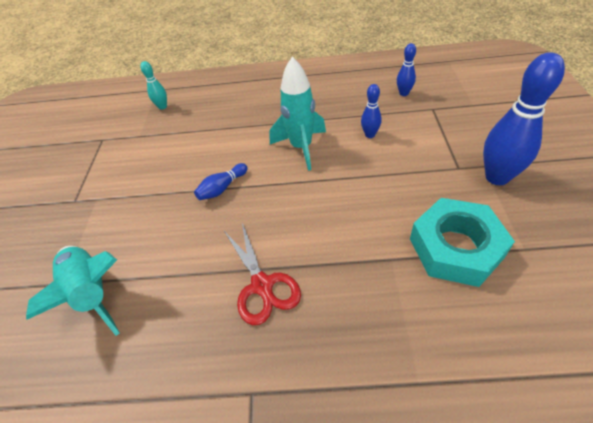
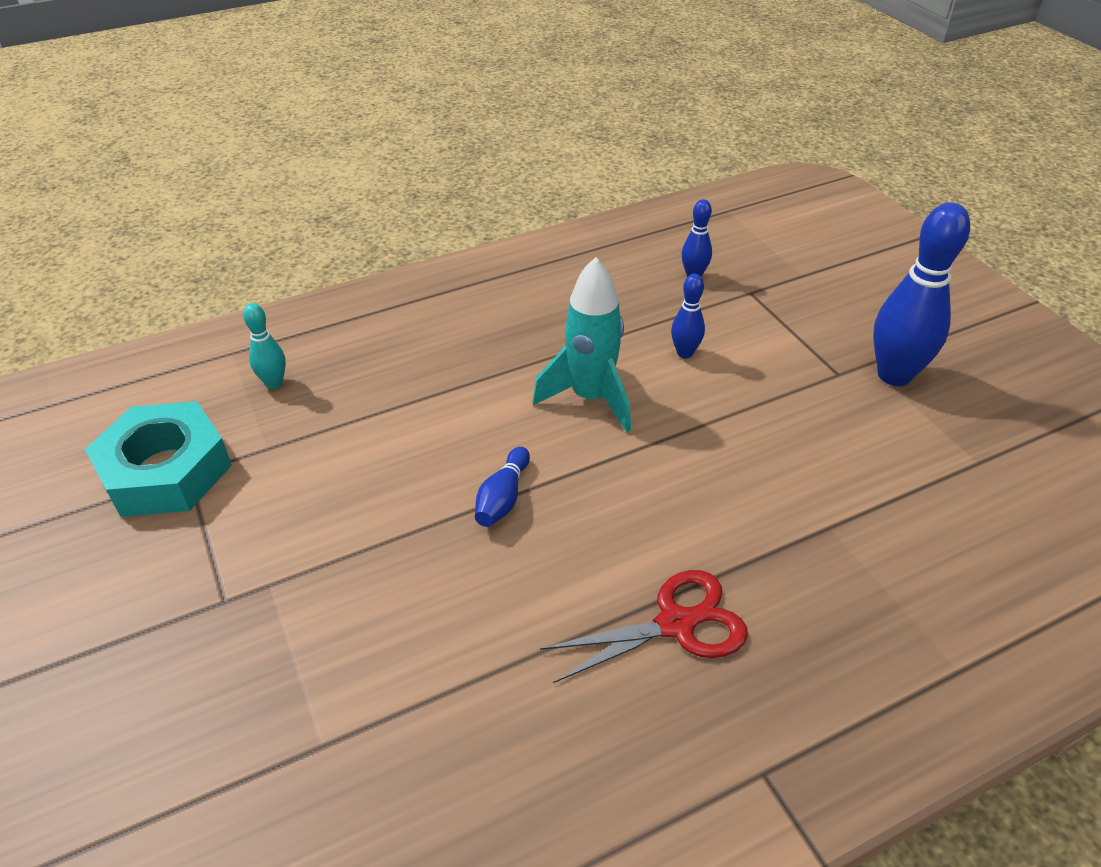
camera: 30 degrees left, 5 degrees down
(93, 292) = (398, 736): turquoise rocket -> none
(262, 285) = (675, 624): red scissors -> red scissors turned 60 degrees counterclockwise
(455, 248) = (900, 486): turquoise nut -> turquoise nut (166, 470)

